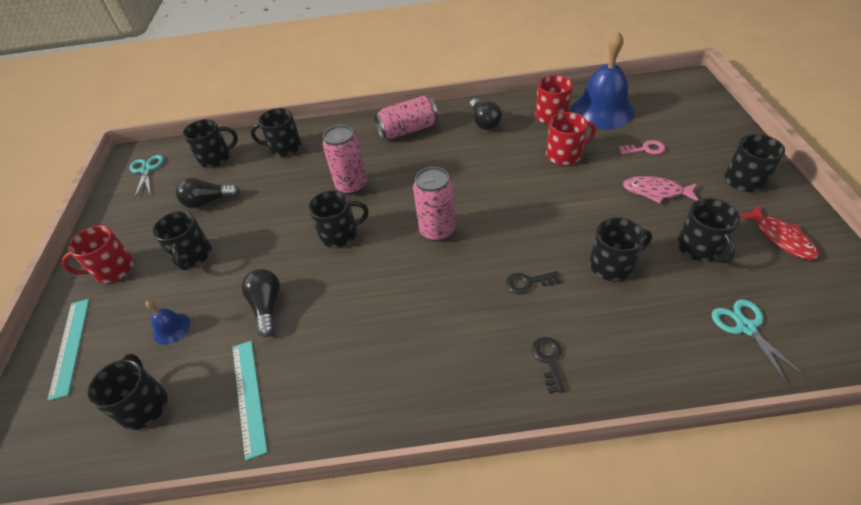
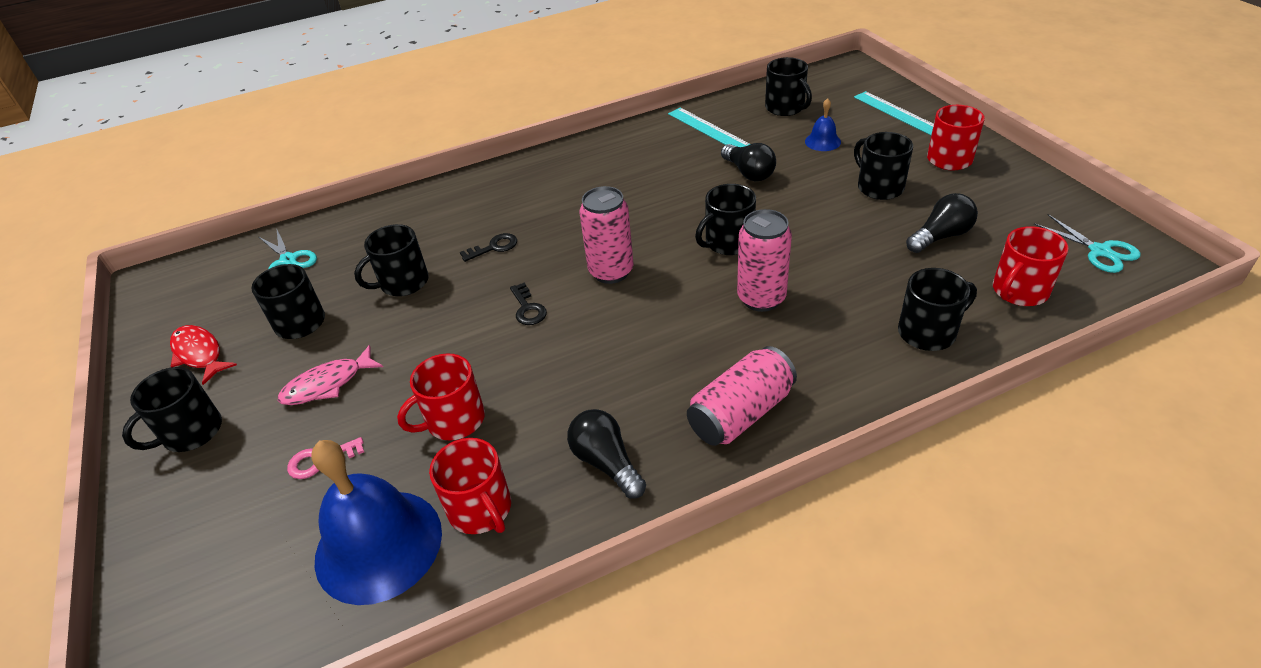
camera: 160 degrees right, 5 degrees down
(216, 158) = (1019, 291): black mug -> red mug
(549, 360) = (469, 200): black key -> black key (527, 308)
(656, 191) = (327, 384): pink fish -> pink fish turned 150 degrees clockwise

